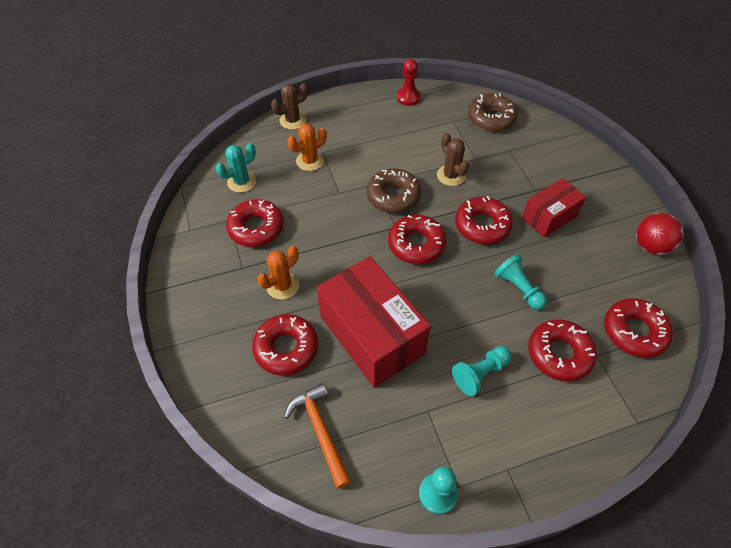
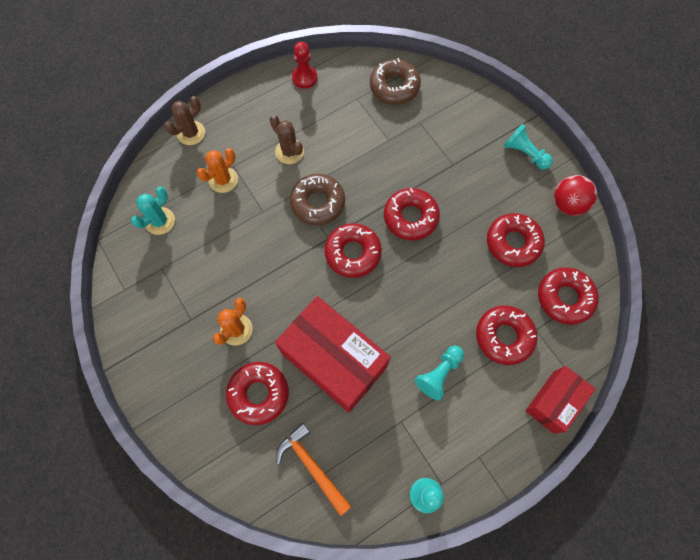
camera: 15 degrees left, 15 degrees up
(256, 228) = (191, 272): red donut -> red donut (513, 243)
(451, 175) = (369, 166): brown cactus -> brown cactus (289, 152)
(518, 288) = (456, 278): turquoise pawn -> turquoise pawn (524, 153)
(549, 217) = (471, 193): red box -> red box (553, 402)

